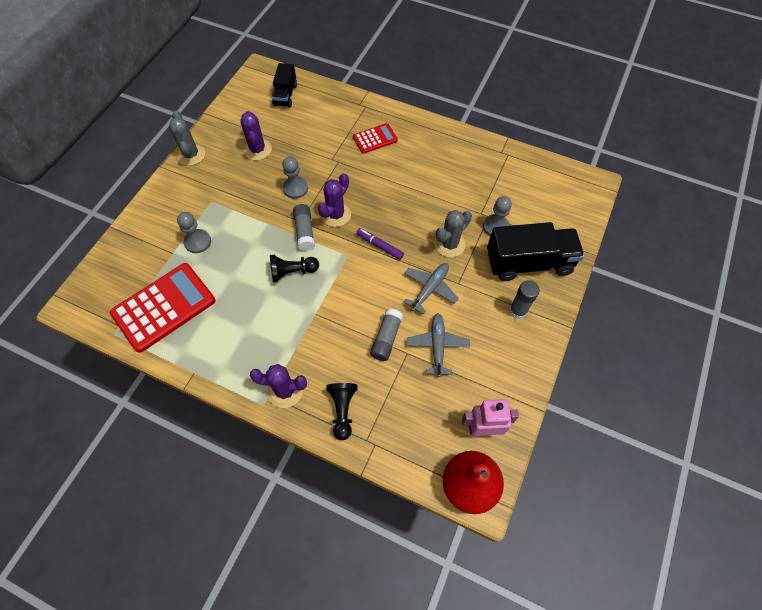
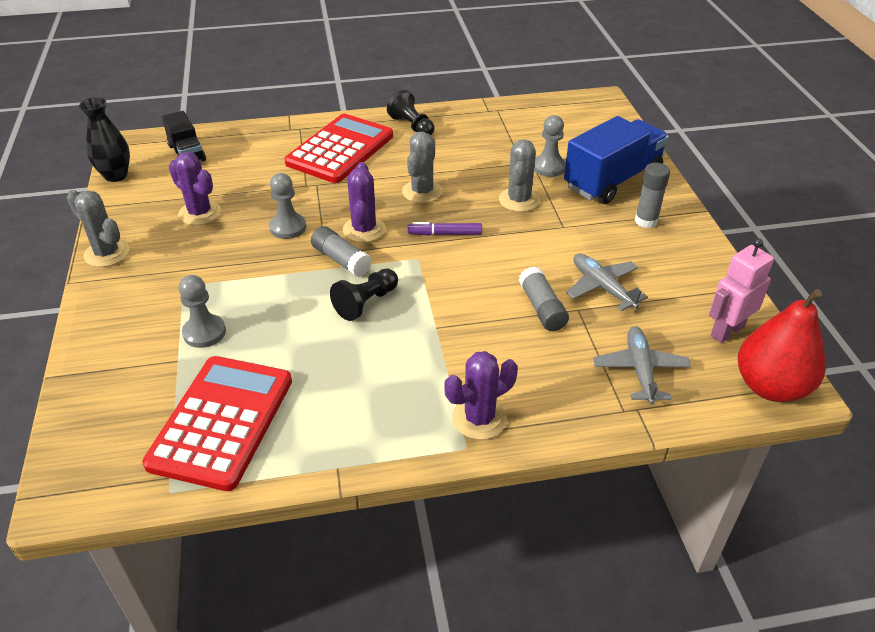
camera: 35 degrees left, 20 degrees down
(235, 94) = (116, 175): none -> black vase
(343, 410) = (567, 398): black pawn -> black pawn (412, 126)
(375, 139) = (340, 150): red calculator -> red calculator, size x1.91
(395, 203) = (422, 192): none -> grey cactus
(430, 289) = (540, 244): grey plane -> grey plane (640, 370)
(528, 263) = (612, 180): black truck -> blue truck

